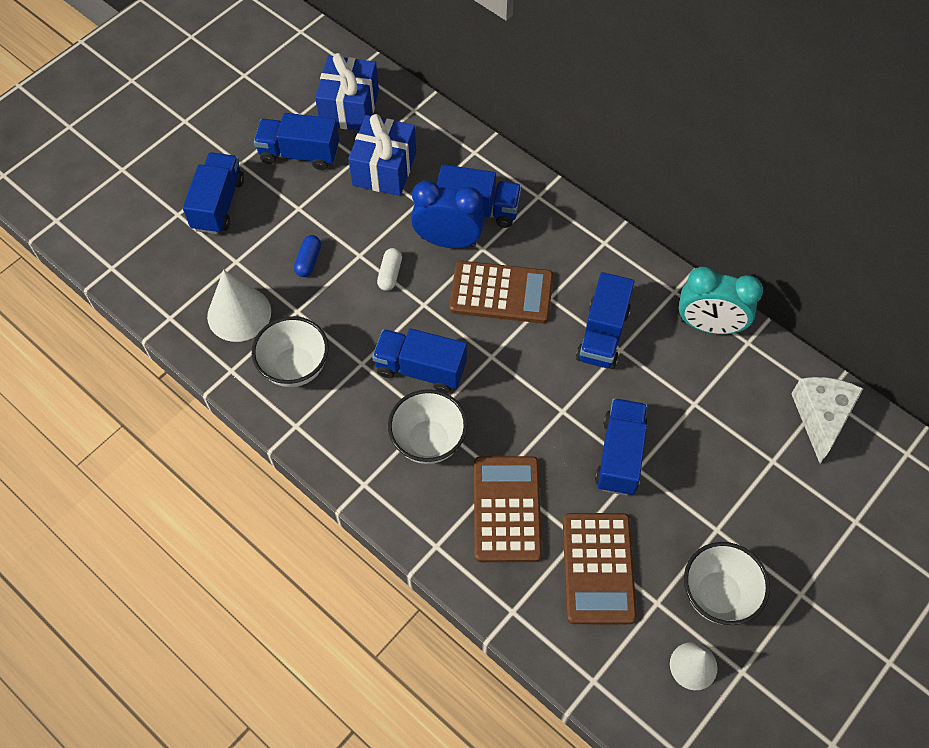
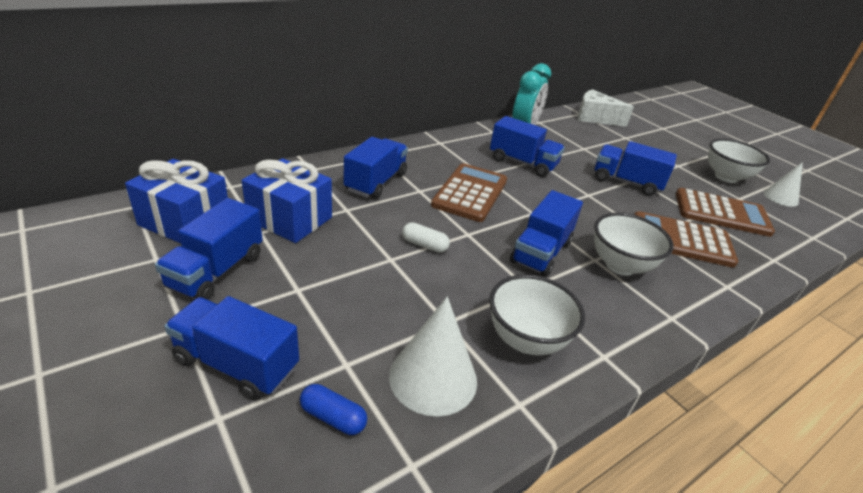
camera: 80 degrees left, 25 degrees down
(308, 261) = (380, 297): blue capsule -> blue capsule (333, 417)
(448, 241) = (402, 204): blue clock -> none

